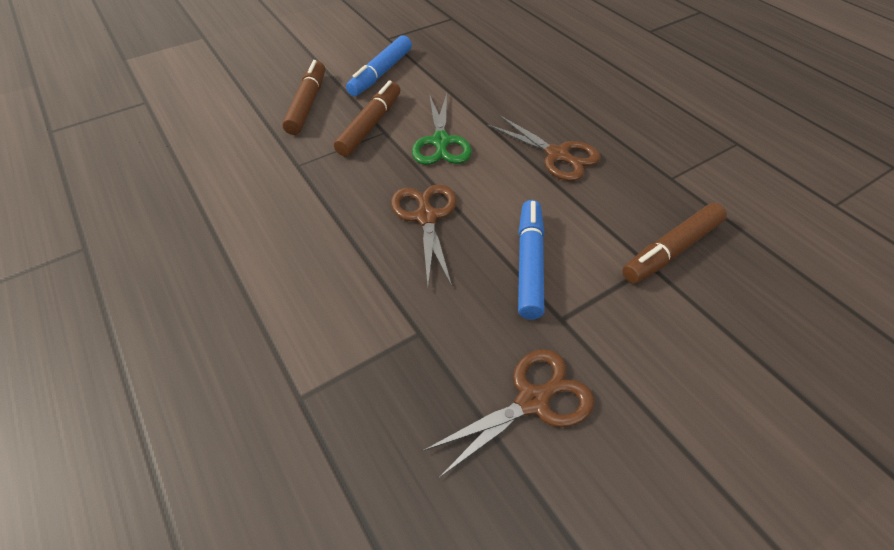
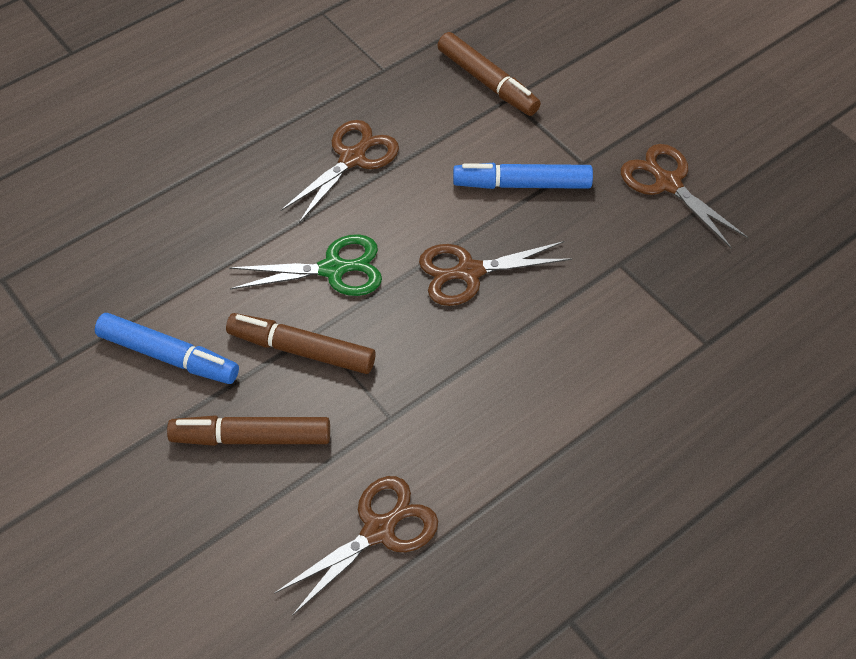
camera: 95 degrees left, 5 degrees up
(212, 156) = (379, 530): none -> brown scissors

